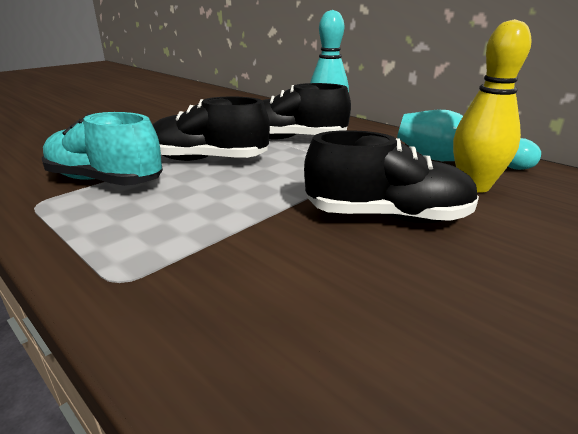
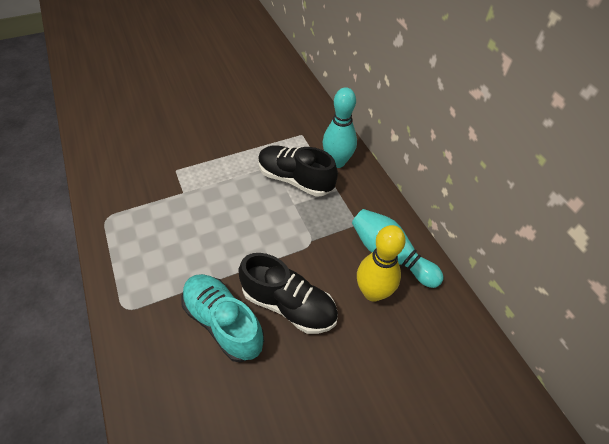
camera: 20 degrees right, 25 degrees up
(105, 181) = (149, 202): turquoise shoe -> turquoise shoe (223, 322)
(208, 160) = (221, 194): black shoe -> none

